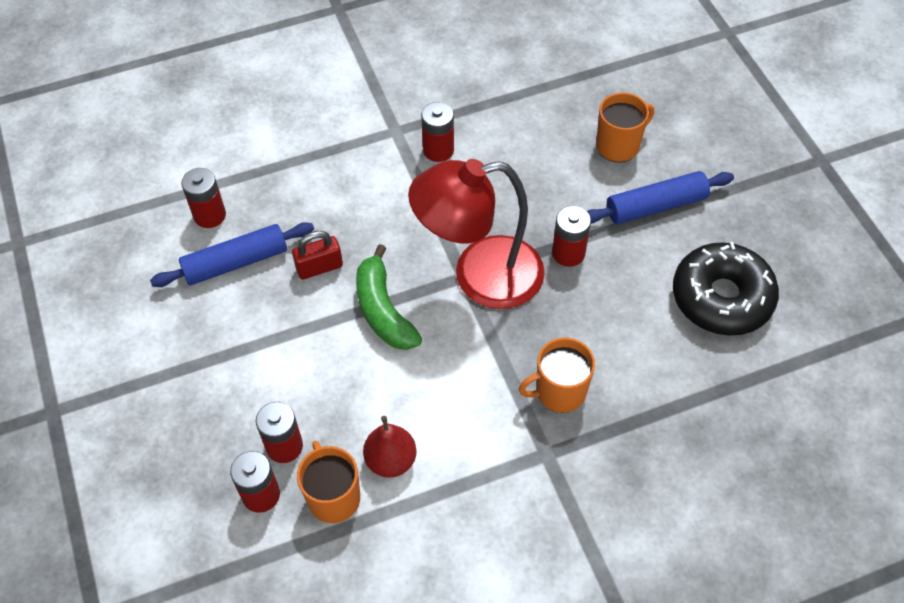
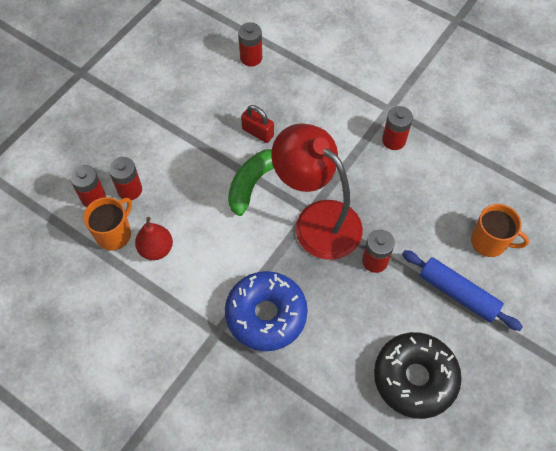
camera: 55 degrees right, 5 degrees up
(236, 262) = (229, 90): blue rolling pin -> none
(559, 392) = (266, 315): orange mug -> blue donut

